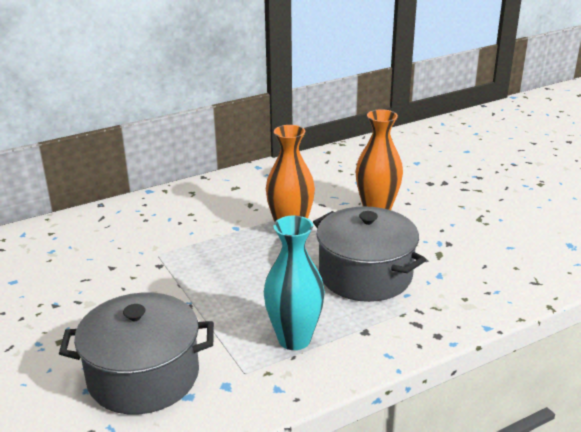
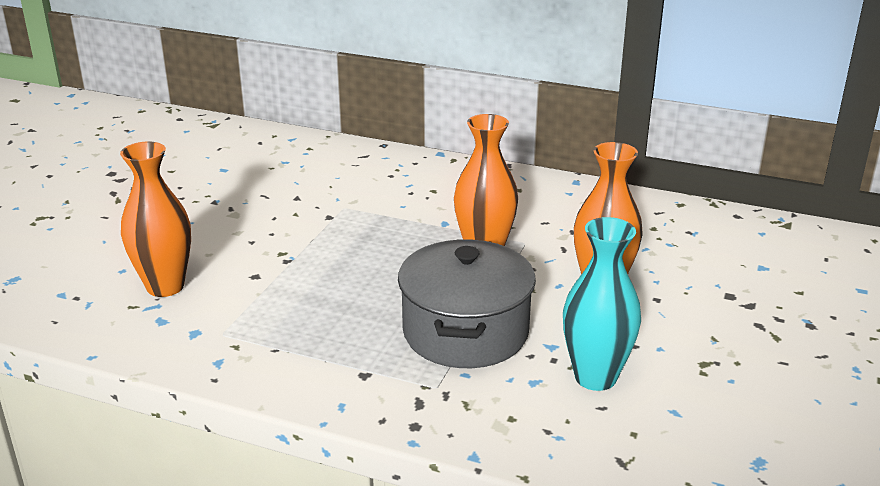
camera: 50 degrees right, 0 degrees up
(143, 376) = (165, 286): grey pot -> orange vase
(294, 339) = (302, 338): turquoise vase -> turquoise vase (595, 377)

